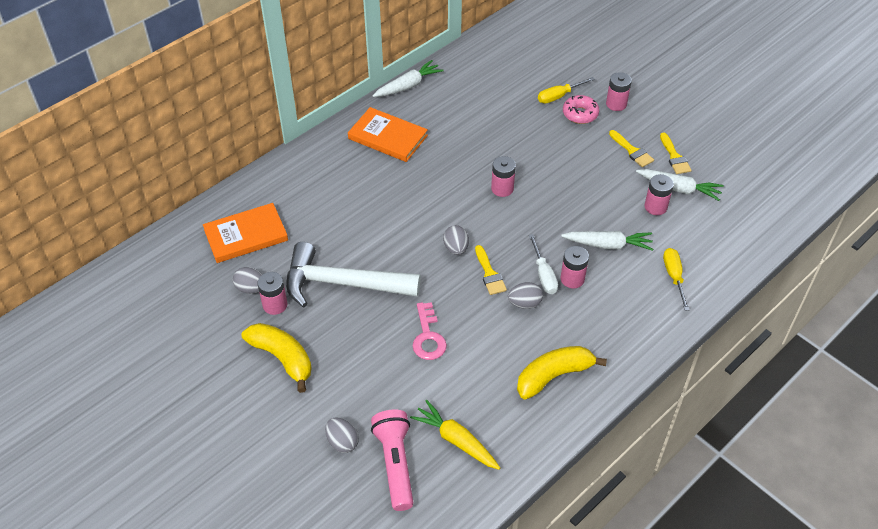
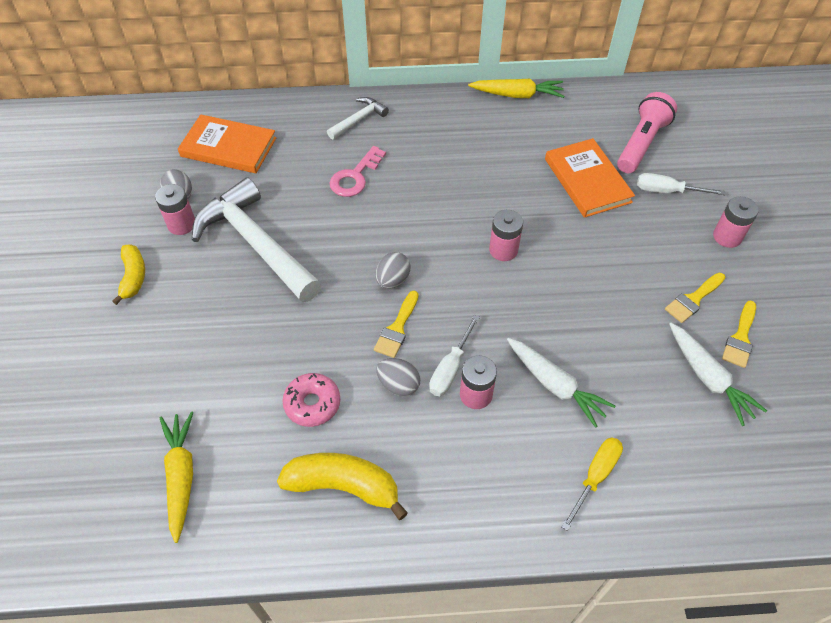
camera: 40 degrees right, 5 degrees up
(282, 358) = (133, 277): yellow banana -> yellow banana, size x0.65
(319, 162) = (359, 119): none -> white hammer
(342, 442) = (90, 394): grey egg -> none
(388, 137) = (445, 132): orange book -> orange book (587, 180)
(395, 464) = (106, 454): pink flashlight -> pink flashlight (641, 143)
(408, 86) = (517, 95): white carrot -> yellow carrot
(428, 337) = (271, 350): pink key -> pink key (355, 176)
(559, 96) = (667, 191): yellow screwdriver -> white screwdriver
(580, 114) = (672, 223): pink donut -> pink donut (312, 404)
(632, 151) = (693, 299): yellow brush -> yellow brush turned 45 degrees clockwise
(655, 207) = (656, 380): pink battery -> none

